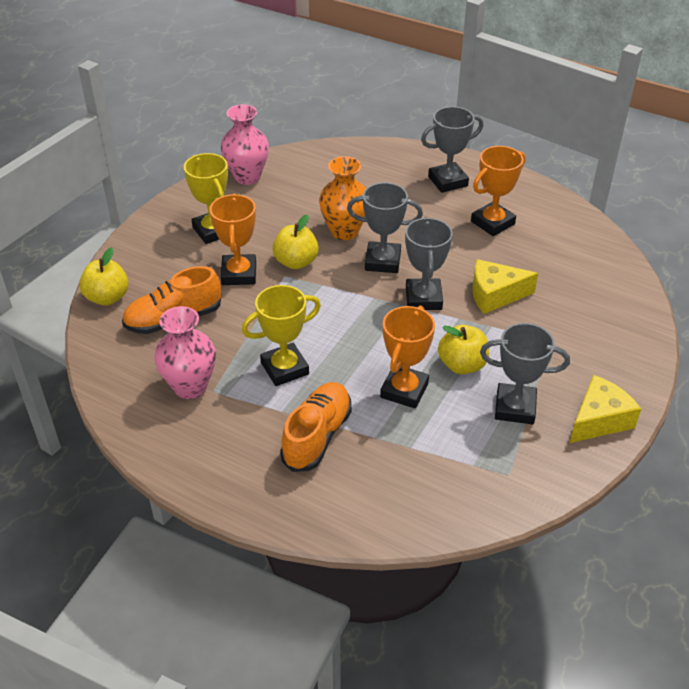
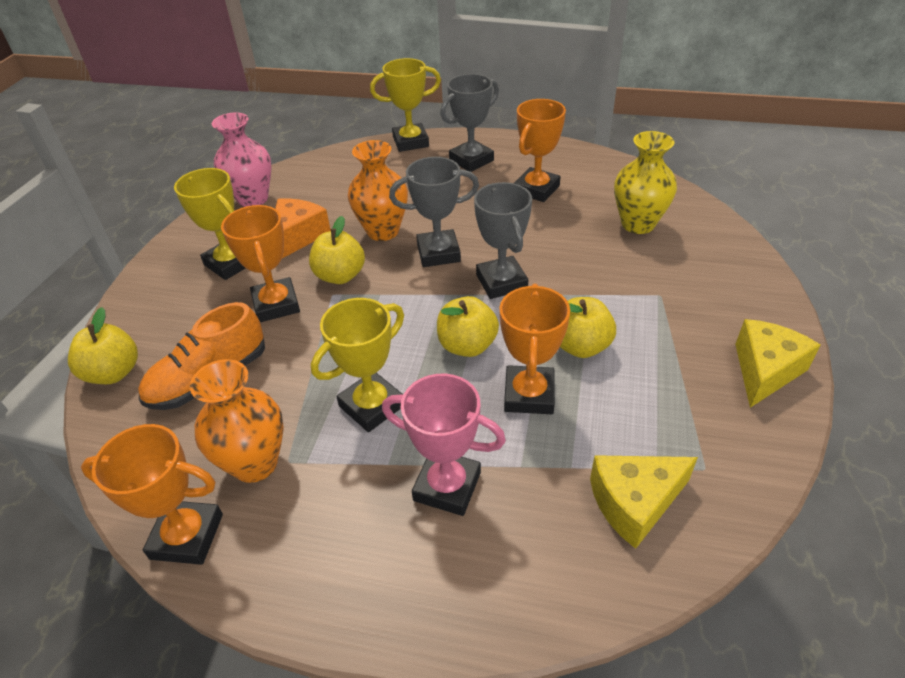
camera: 15 degrees left, 0 degrees up
(133, 421) = (187, 536): none -> orange trophy
(190, 386) = (255, 463): pink vase -> orange vase
(273, 220) = (298, 237): none -> orange cheese
(317, 436) = (447, 486): orange shoe -> pink trophy
(373, 342) = (467, 345): none -> yellow apple
(401, 150) = (410, 142): none -> yellow trophy
(495, 295) = (576, 260): yellow cheese -> yellow cheese (634, 502)
(515, 408) = (666, 381): grey trophy -> none
(565, 275) = (638, 224): none -> yellow vase

